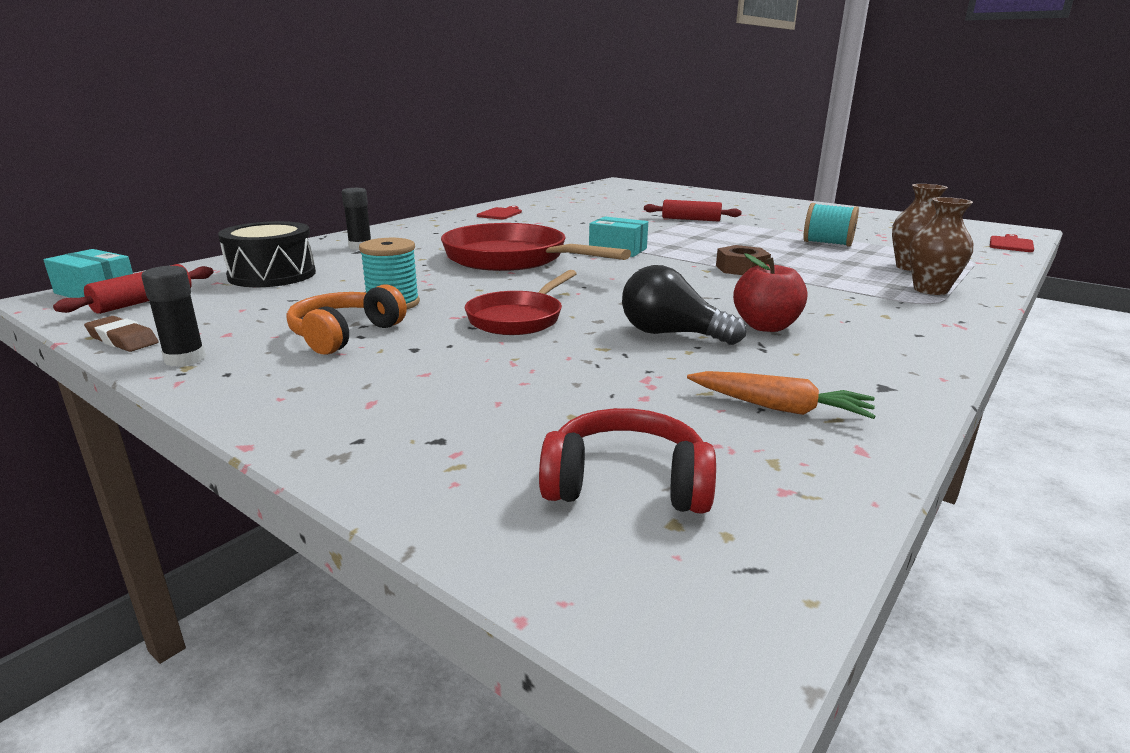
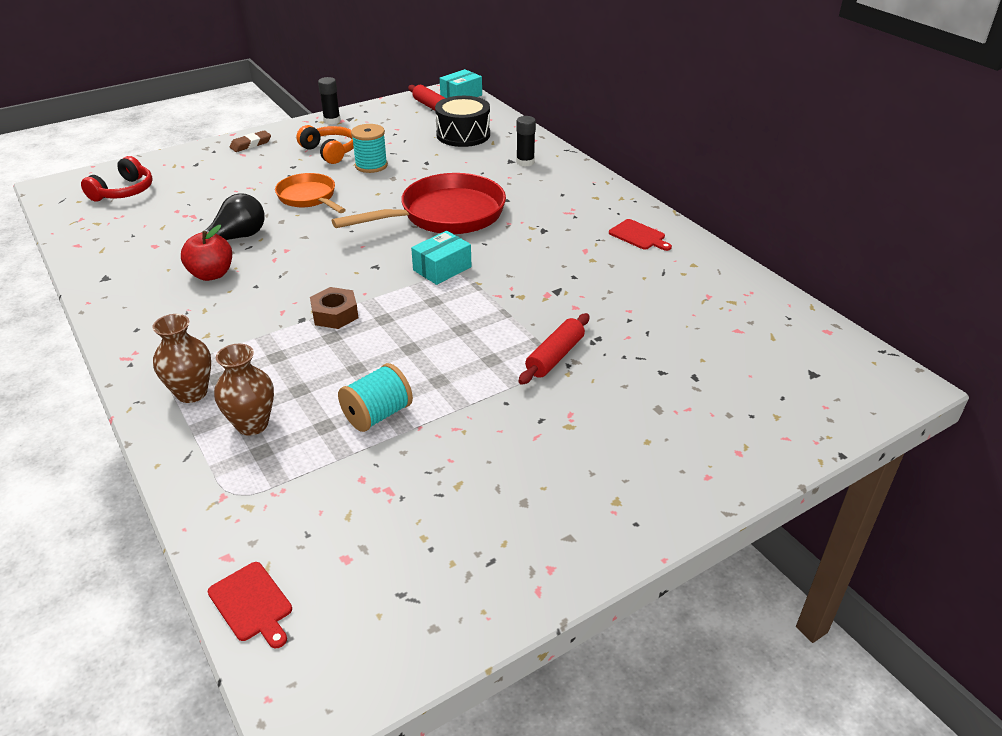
camera: 110 degrees right, 15 degrees up
(123, 339) = (371, 108): brown eraser -> brown eraser (251, 144)
(518, 318) = (309, 197): red pan -> orange pan
(780, 408) = (126, 240): orange carrot -> none

